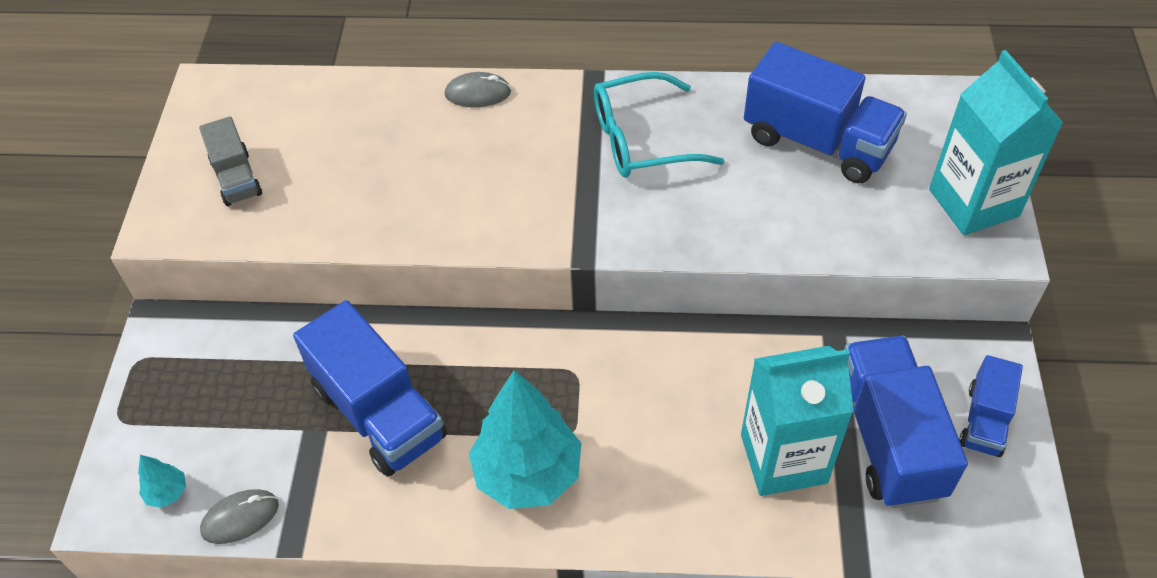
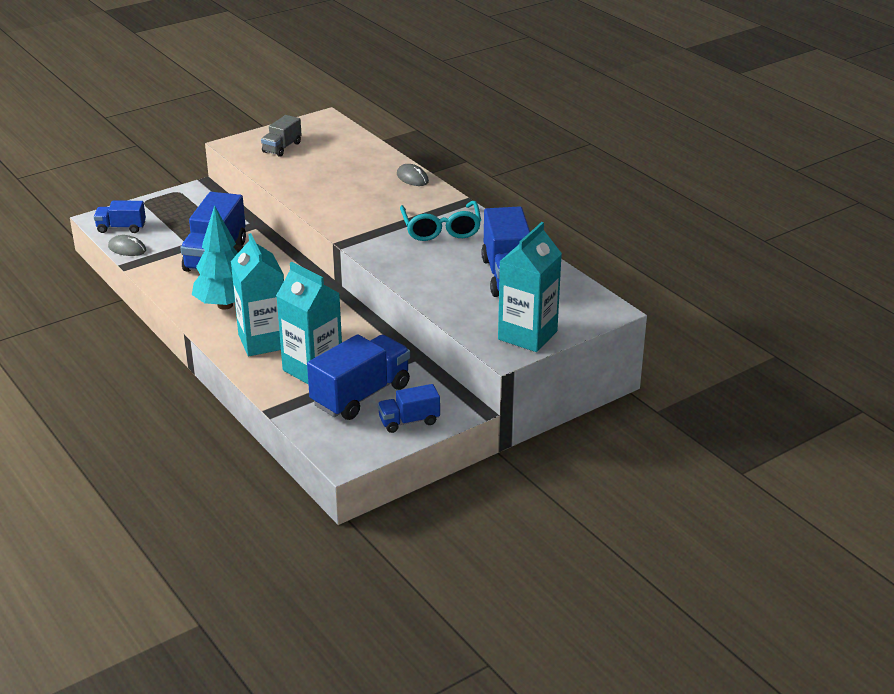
camera: 50 degrees right, 20 degrees down
(167, 493) = (121, 228): turquoise tree -> blue truck
(642, 139) = (441, 229): turquoise glasses -> turquoise glasses turned 135 degrees counterclockwise
(666, 478) = (263, 341): none -> turquoise carton

